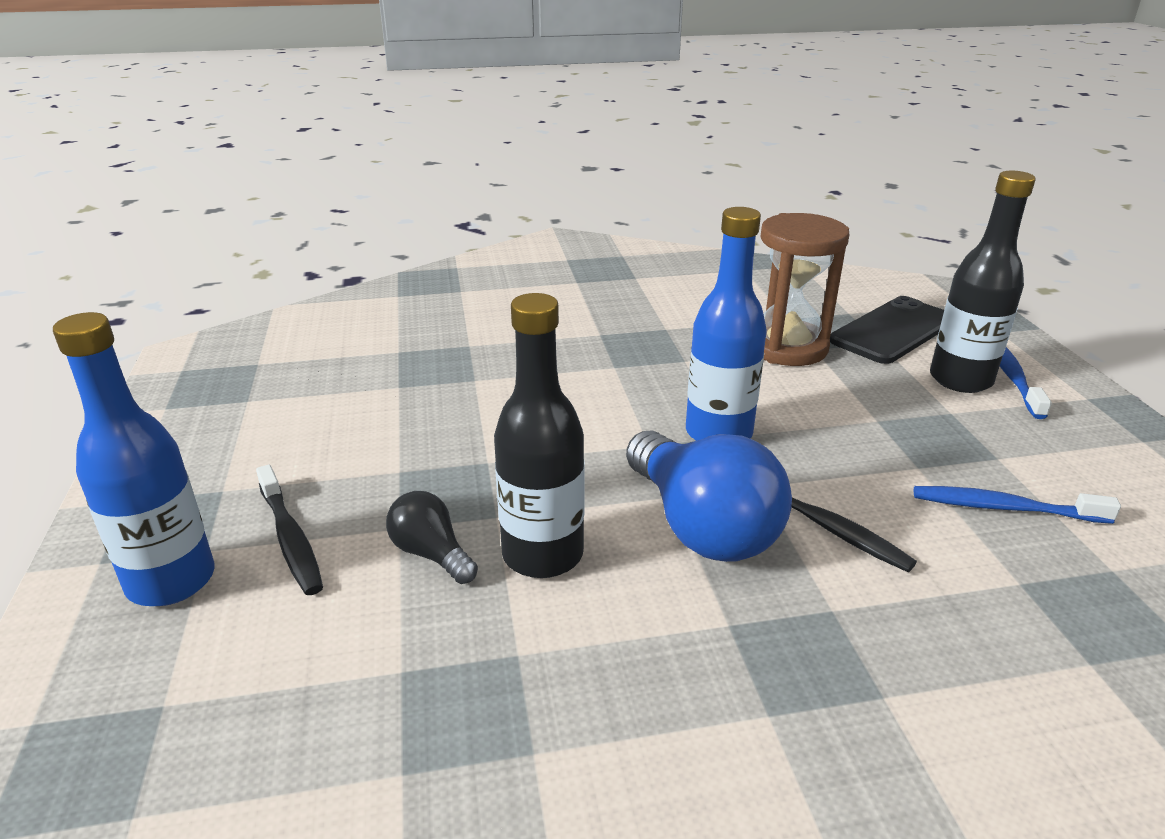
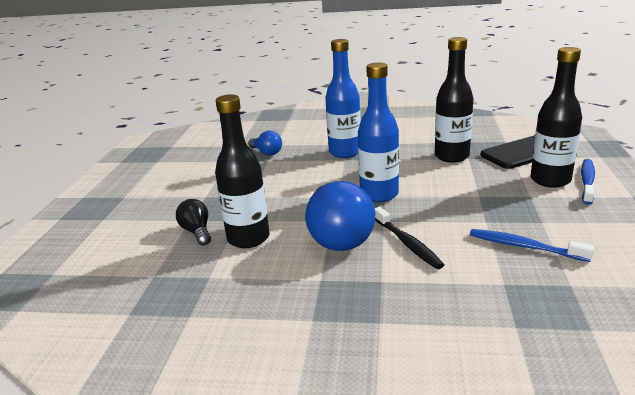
camera: 20 degrees right, 5 degrees down
(171, 581) = (82, 229): blue bottle -> blue bottle (345, 152)
(290, 538) = (140, 218): black toothbrush -> none
(462, 363) = (266, 152): none -> blue light bulb
(787, 347) = (451, 156): brown hourglass -> black bottle

